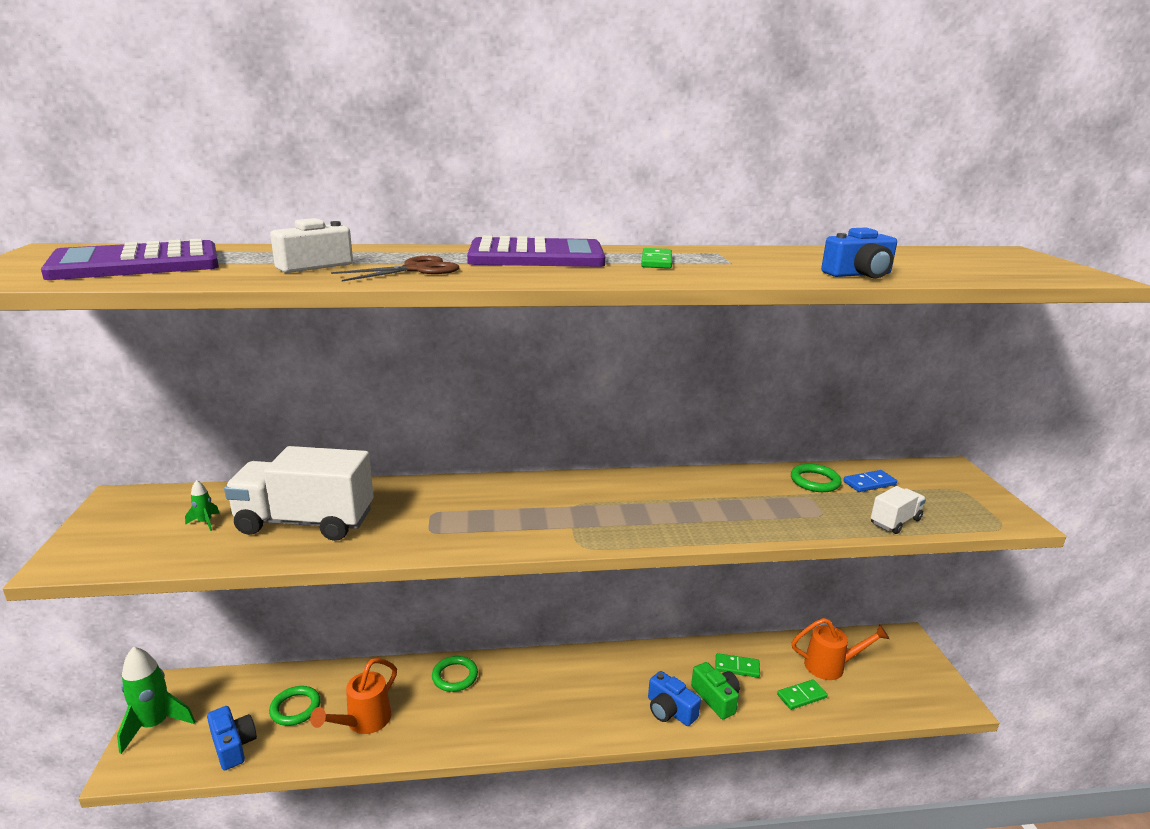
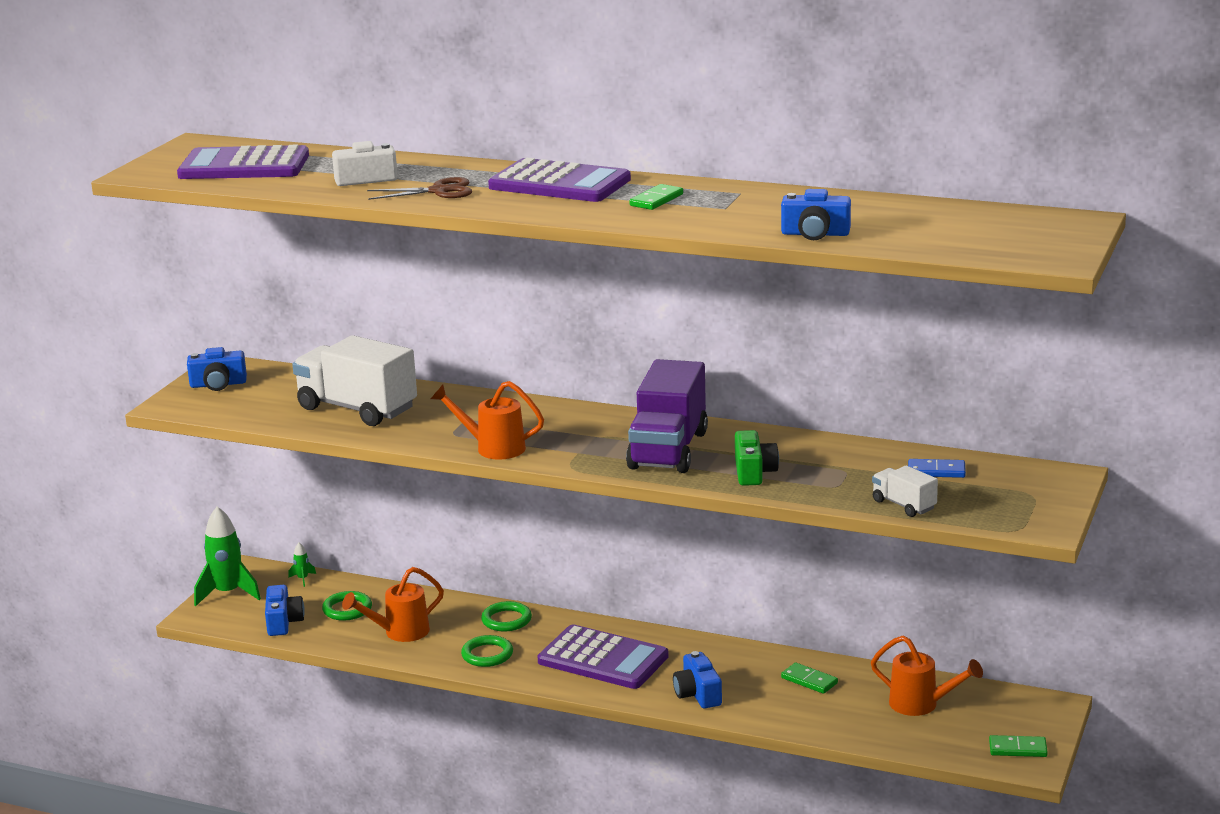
camera: 30 degrees right, 0 degrees up
(121, 522) = (218, 384): none -> blue camera
(205, 522) = (280, 395): green rocket -> green rocket (302, 579)
(486, 540) = (493, 448): none -> orange watering can
(566, 695) = (603, 659): none -> purple calculator
(648, 507) = (668, 450): none -> purple truck
(716, 698) = (757, 697): green camera -> green camera (754, 472)
(801, 696) = (854, 718): green domino -> green domino (1018, 749)
(815, 481) = (877, 459): green ring -> green ring (487, 654)
(895, 521) = (903, 505): white truck -> white truck turned 120 degrees counterclockwise

